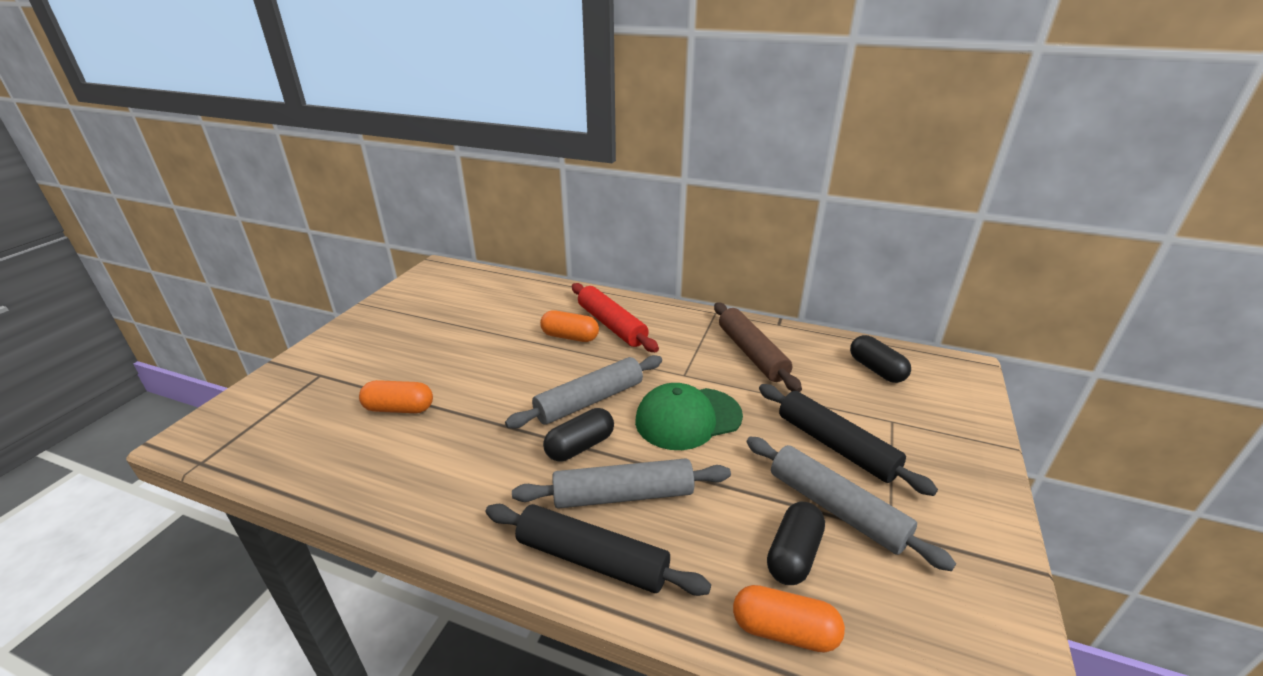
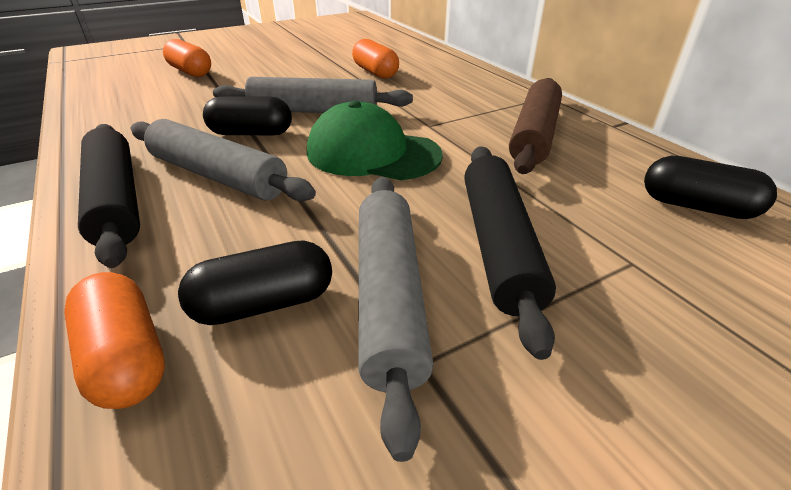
camera: 40 degrees right, 5 degrees up
(611, 325) = (424, 76): red rolling pin -> none
(876, 369) = (697, 207): black capsule -> black capsule turned 75 degrees counterclockwise

